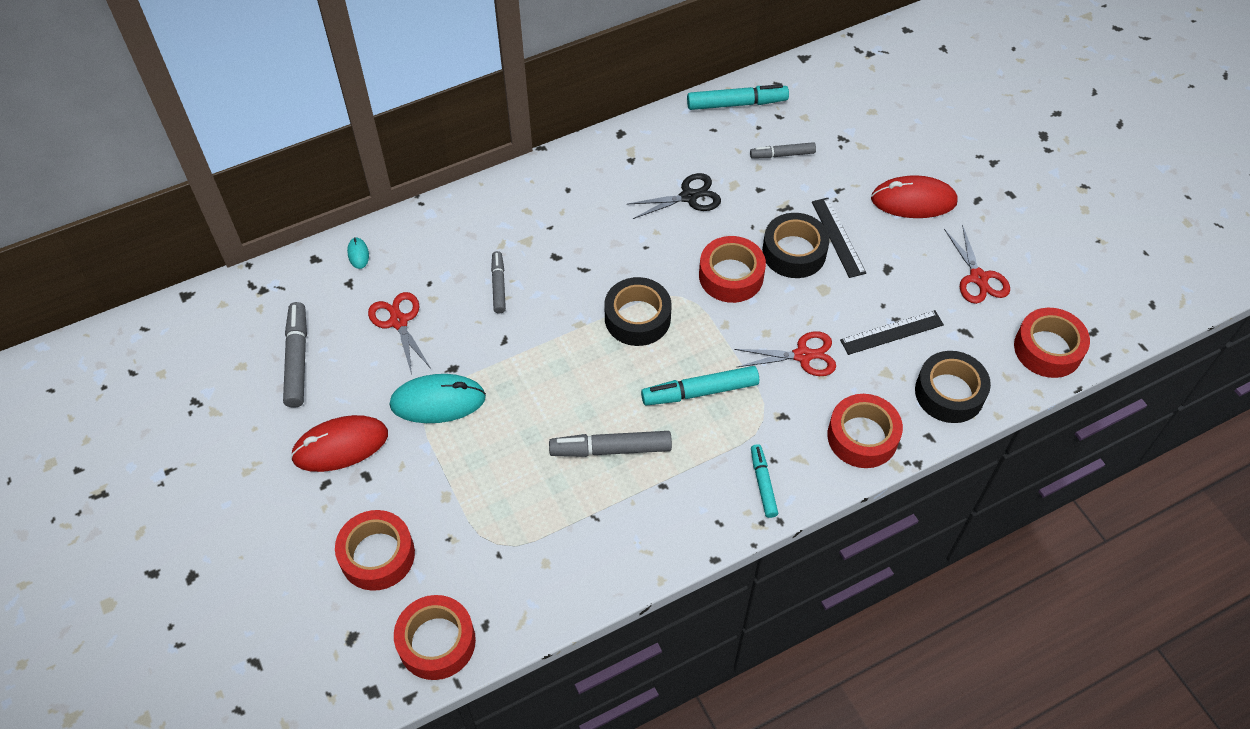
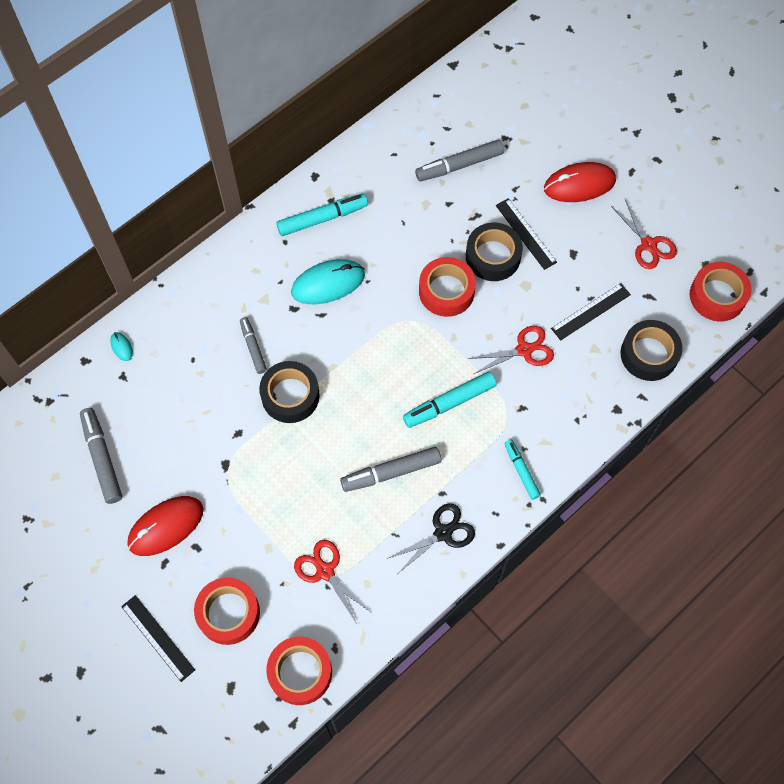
camera: 15 degrees left, 10 degrees up
(289, 562) = (158, 638): none -> black ruler
(398, 321) = (178, 401): red scissors -> red scissors (325, 571)
(438, 401) = (235, 466): turquoise mouse -> turquoise mouse (328, 283)
(637, 318) = (379, 349): black tape -> black tape (290, 396)
(689, 196) = (391, 224): black scissors -> black scissors (443, 533)
(736, 103) = (407, 124): turquoise marker -> turquoise marker (322, 218)
(782, 154) = (459, 165): grey marker -> grey marker, size x1.59
(862, 437) = (589, 410): red tape -> none

